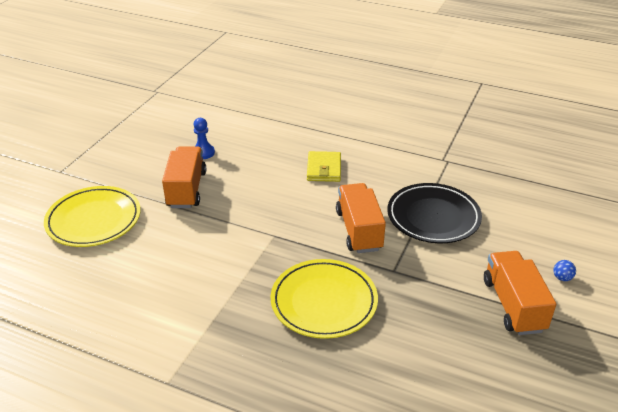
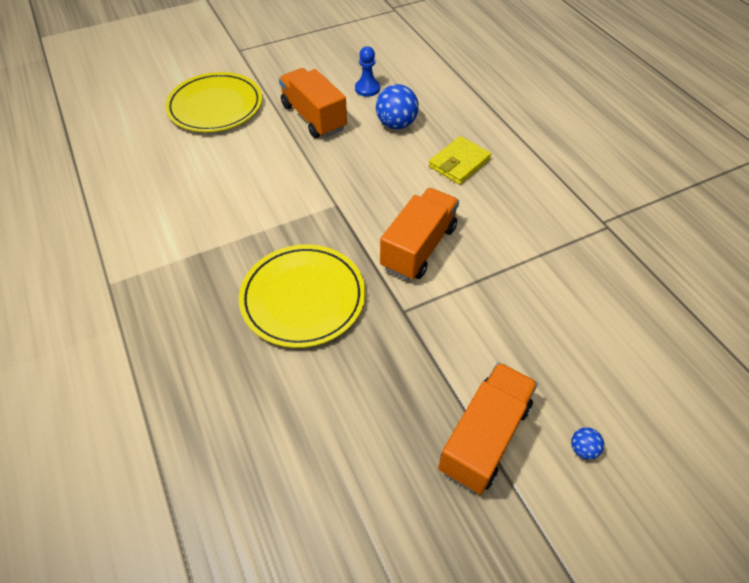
camera: 40 degrees right, 15 degrees up
(186, 189) = (314, 117): orange truck -> orange truck turned 75 degrees counterclockwise
(253, 166) = (396, 124): none -> blue ball
(433, 217) = (514, 280): black plate -> none

